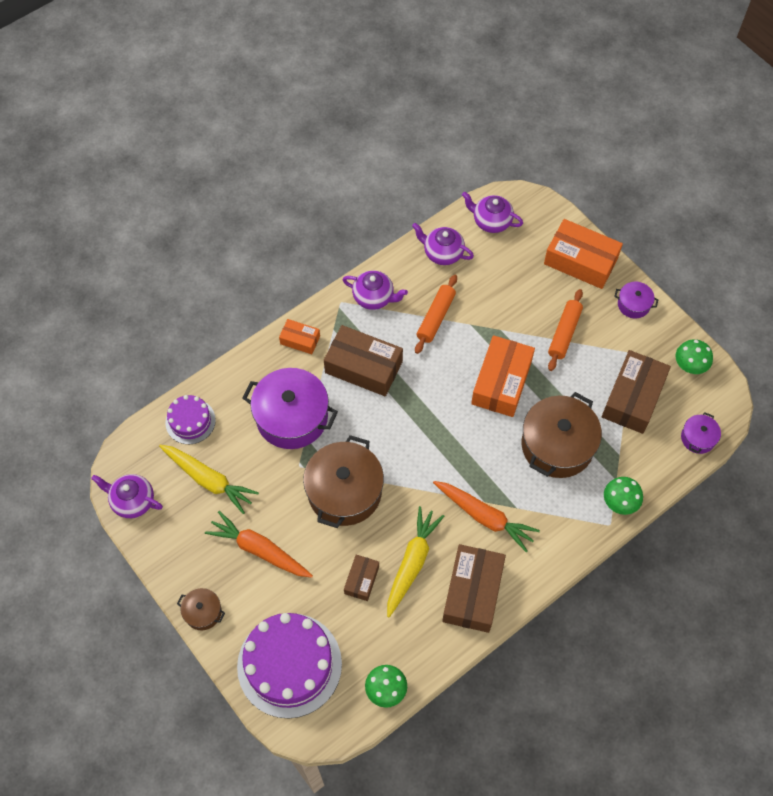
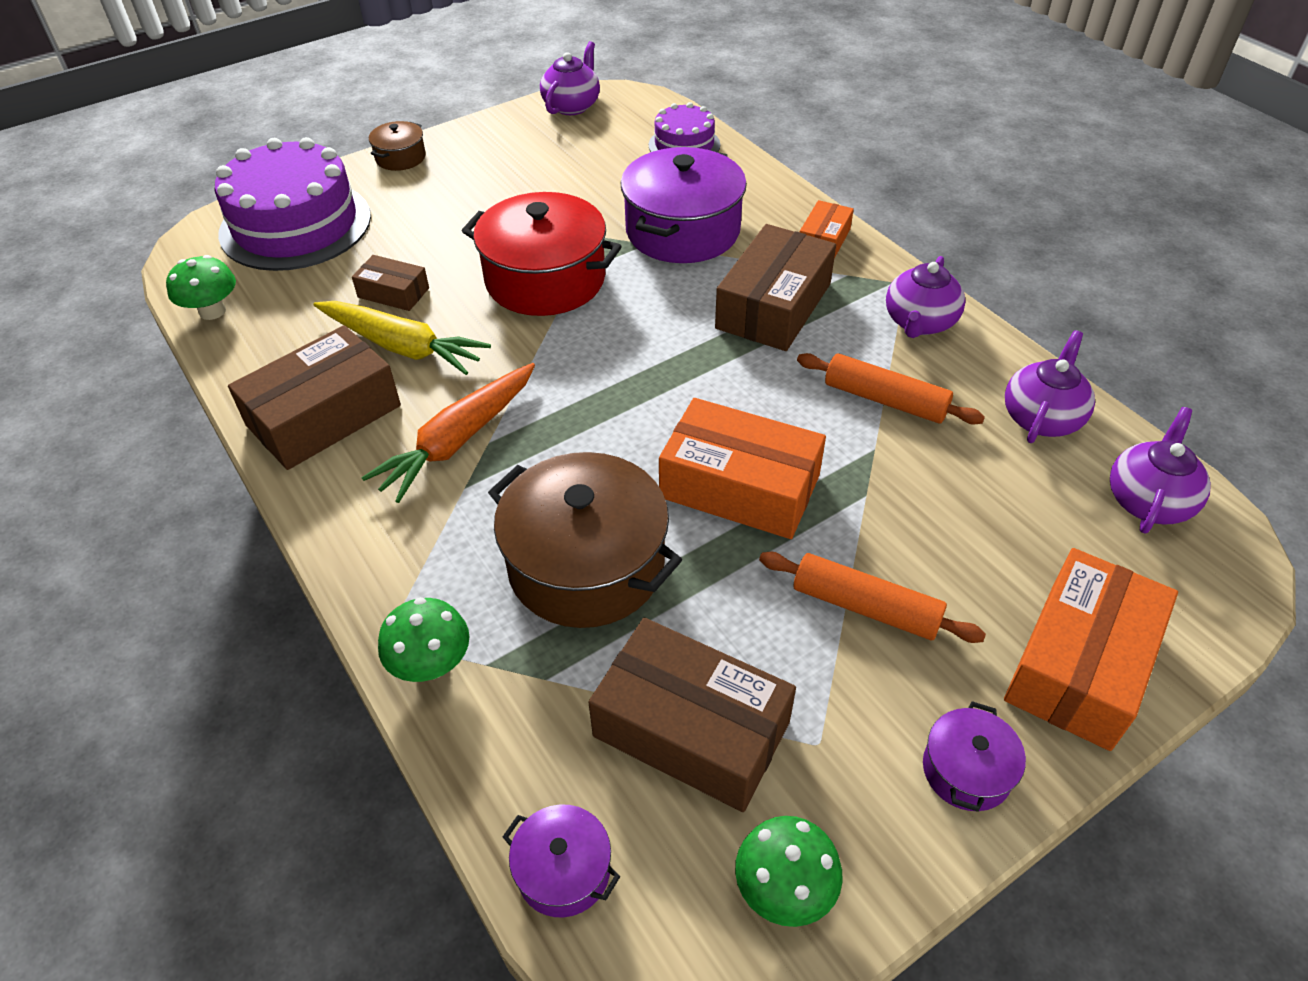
camera: 95 degrees right, 15 degrees down
(208, 479) = (591, 160): yellow carrot -> none
(260, 550) = (473, 201): orange carrot -> none
(344, 491) = (545, 279): brown pot -> red pot
(472, 592) = (323, 415): brown box -> brown box turned 60 degrees counterclockwise

